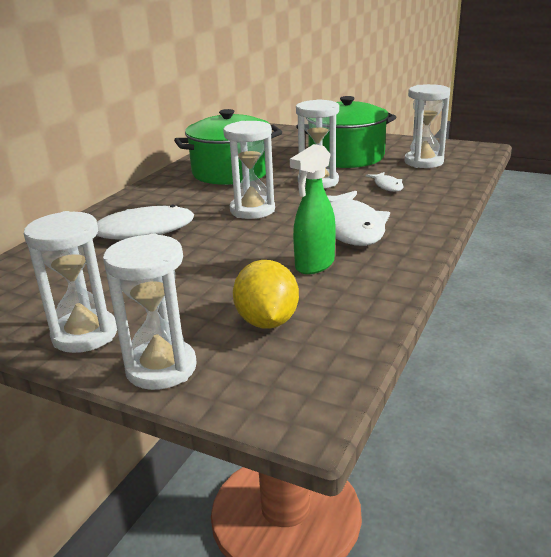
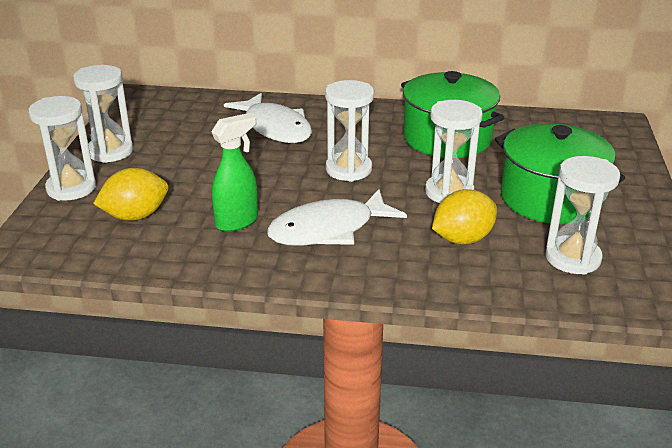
camera: 70 degrees right, 5 degrees up
(314, 265) = (237, 222): green spray bottle -> green spray bottle turned 120 degrees clockwise
(387, 186) = (462, 239): white fish -> yellow lemon

